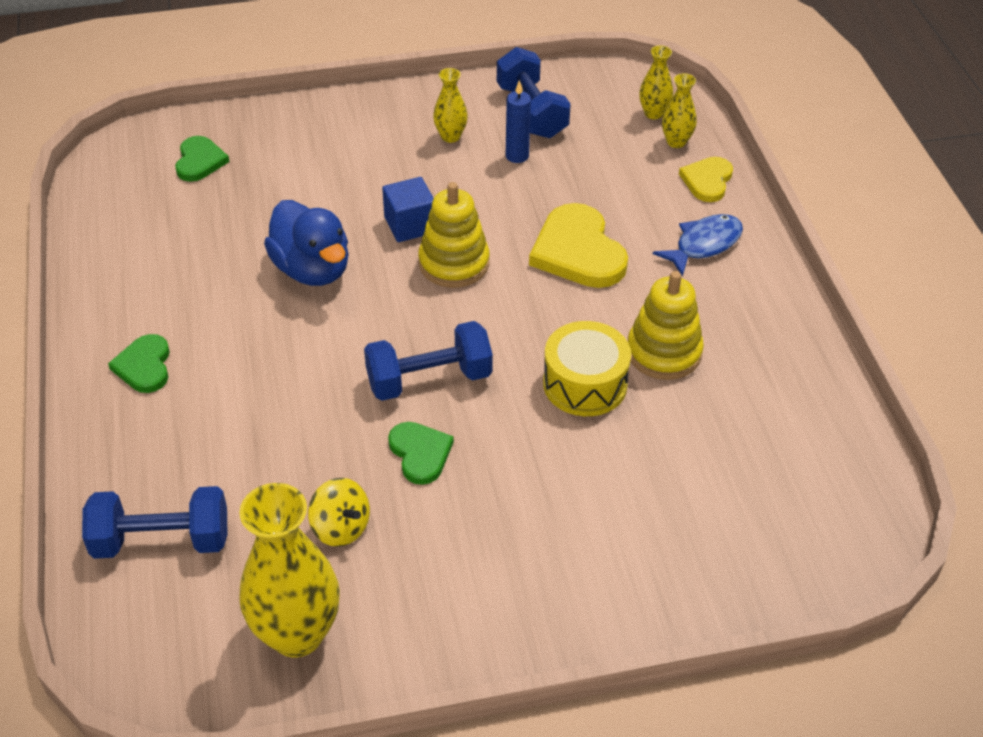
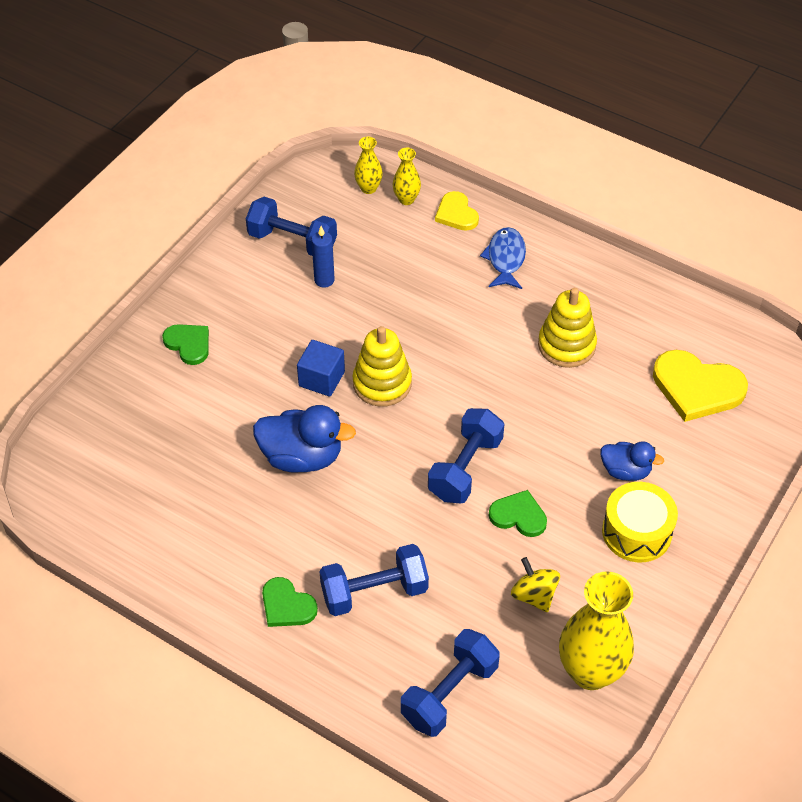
camera: 45 degrees left, 5 degrees up
(199, 161) = (119, 443): green heart -> green heart (188, 344)
(220, 412) = (374, 592): none -> blue dumbbell
(340, 527) = (534, 595): yellow spinning top -> yellow spinning top turned 120 degrees counterclockwise
(450, 136) = (264, 297): yellow vase -> none
(571, 497) = (625, 471): none -> blue duck
(578, 251) = (443, 318): yellow heart -> yellow heart (697, 388)
(585, 384) = (550, 399): yellow drum -> yellow drum (636, 532)

